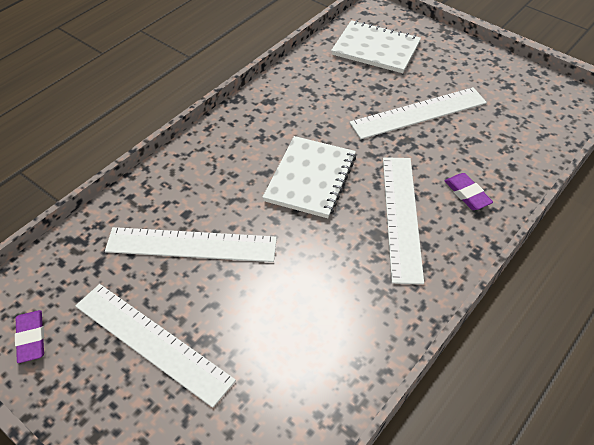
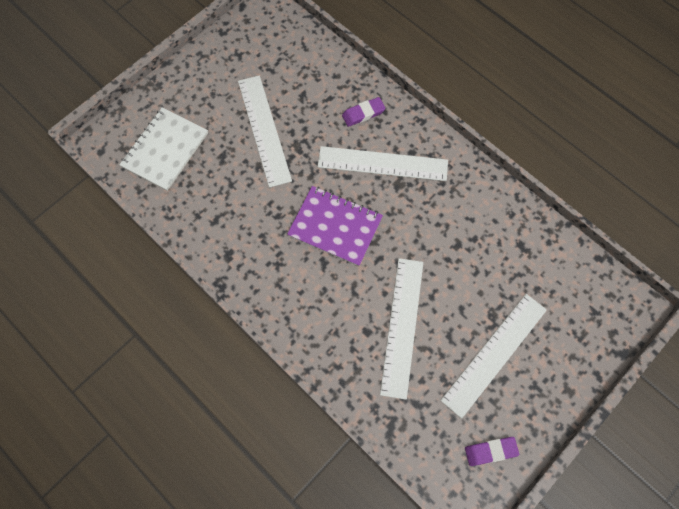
camera: 85 degrees left, 20 degrees up
(310, 178) = (335, 226): white notebook -> purple notebook

